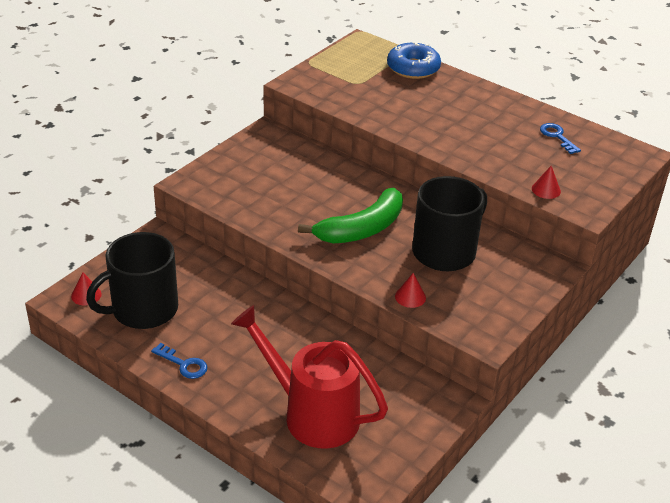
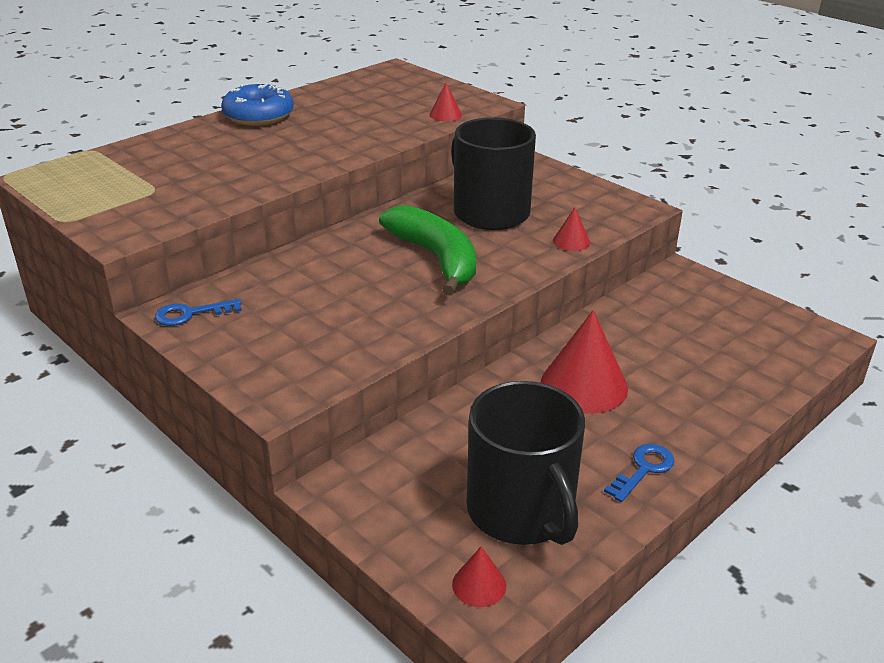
camera: 80 degrees left, 5 degrees down
(272, 337) = (584, 385): none -> red cone
(311, 413) = (717, 365): red watering can -> none
(413, 68) = (142, 151): blue donut -> blue donut (258, 116)
(557, 136) = (346, 97): blue key -> blue key (191, 314)

